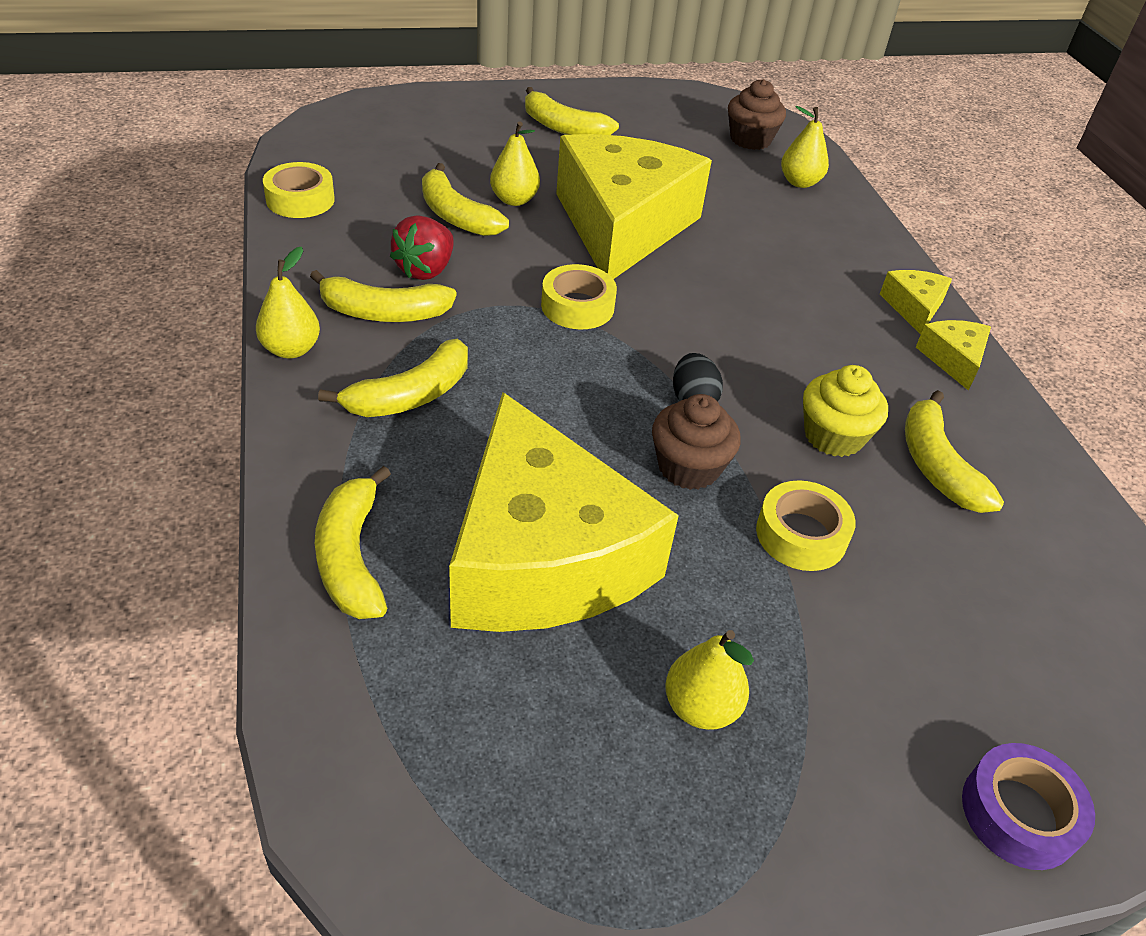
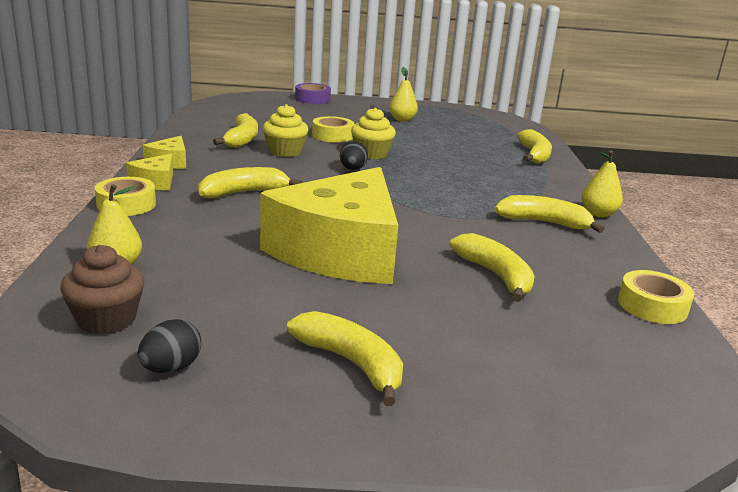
camera: 165 degrees left, 20 degrees down
(411, 395) = (517, 189): yellow banana -> yellow banana (243, 193)
(426, 270) = (518, 241): red strawberry -> none
(514, 200) = (437, 283): yellow pear -> none
(542, 556) = (451, 146): yellow cheese -> none
(577, 306) = (404, 210): yellow tape -> yellow tape (126, 204)
(676, 115) = (171, 368): none -> black egg
(688, 467) = (371, 154): brown cupcake -> yellow cupcake

